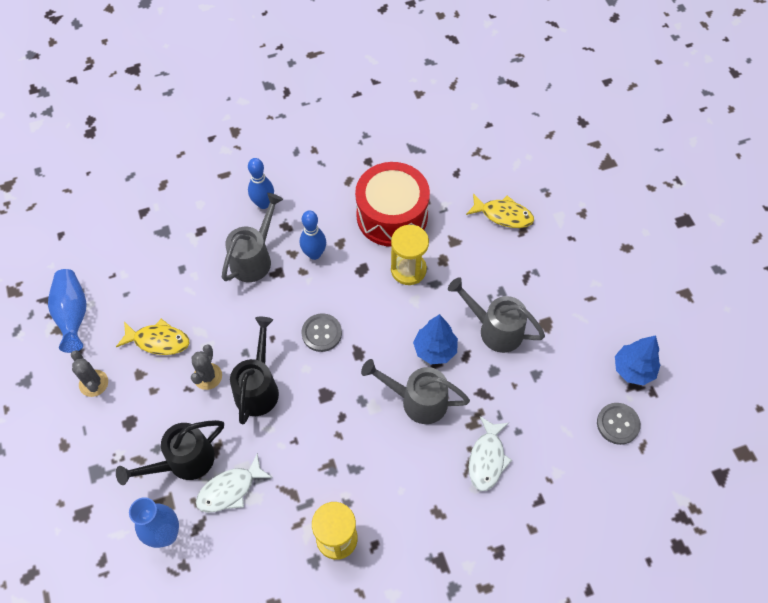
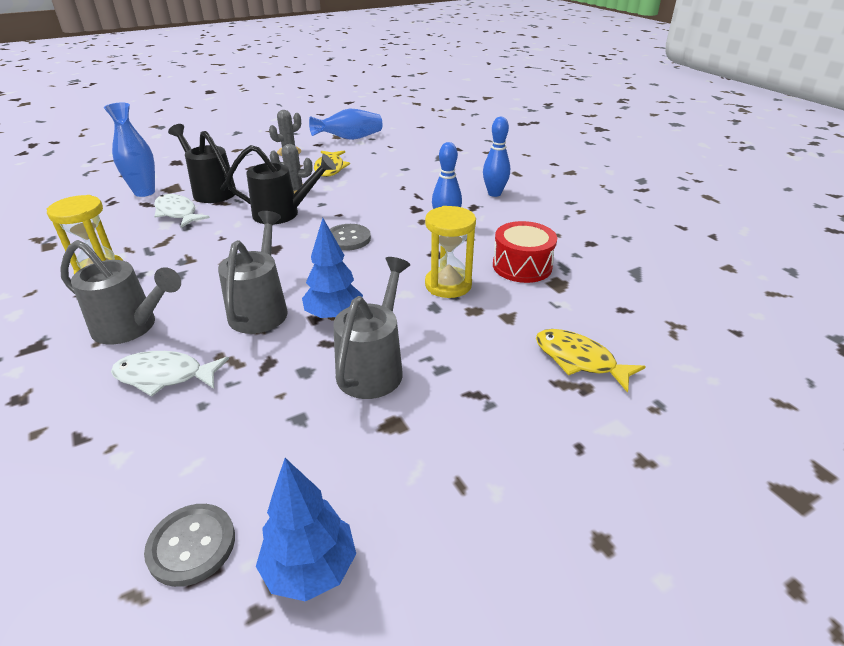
camera: 80 degrees right, 25 degrees down
(254, 258) = (428, 196): grey watering can -> grey watering can (131, 327)
(392, 216) = (522, 266): red drum -> red drum, size x0.64
(503, 215) = (579, 360): yellow fish -> yellow fish turned 120 degrees clockwise

